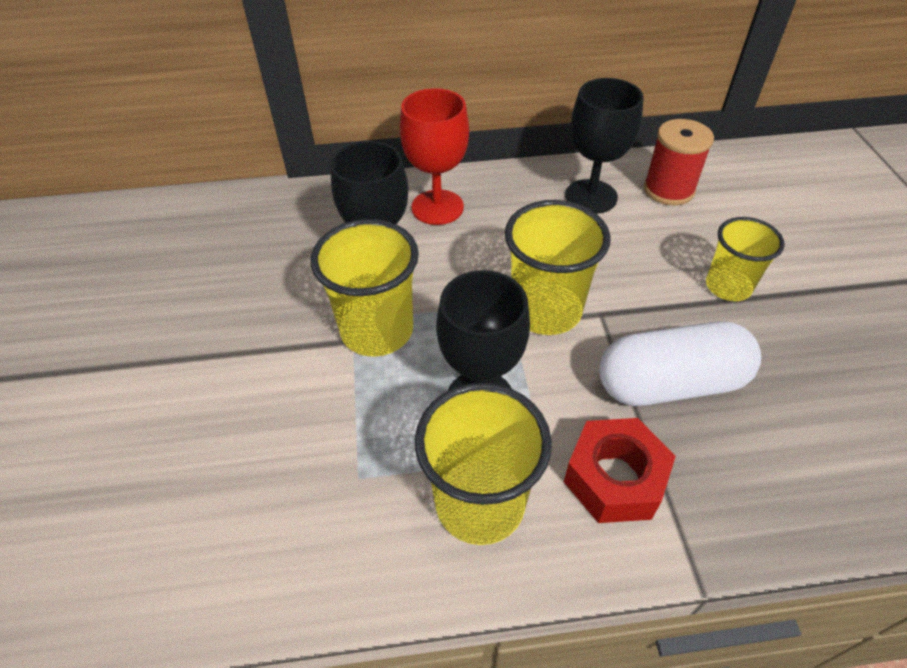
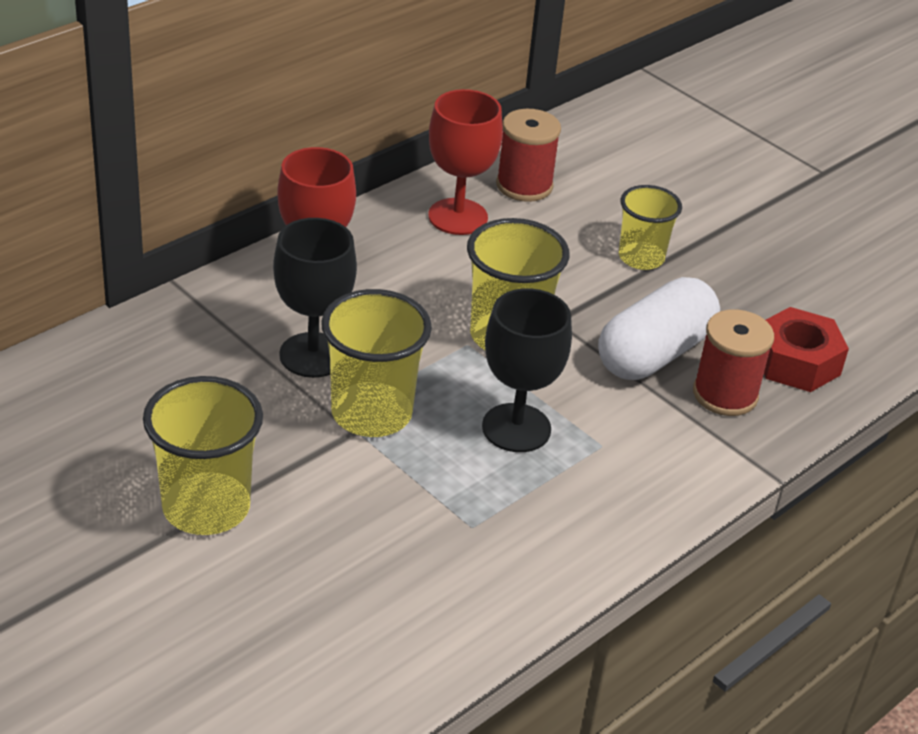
camera: 40 degrees left, 10 degrees down
(480, 503) = (584, 499): yellow cup -> yellow cup (206, 507)
(591, 196) = (458, 217): black goblet -> red goblet
(614, 478) = (667, 437): red nut -> red nut (796, 362)
(712, 460) = (725, 394): none -> red spool

